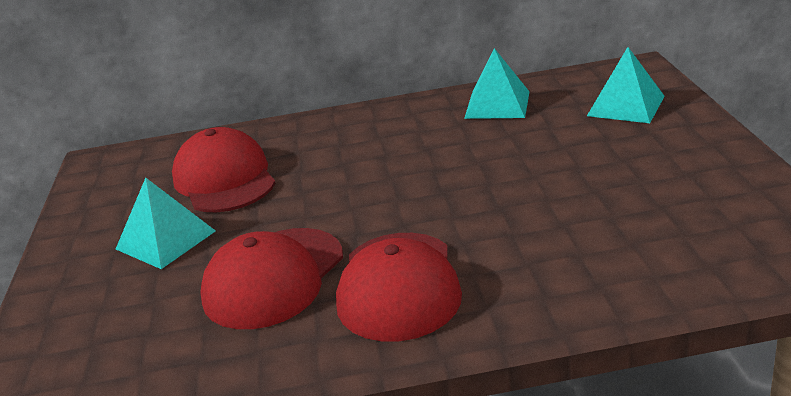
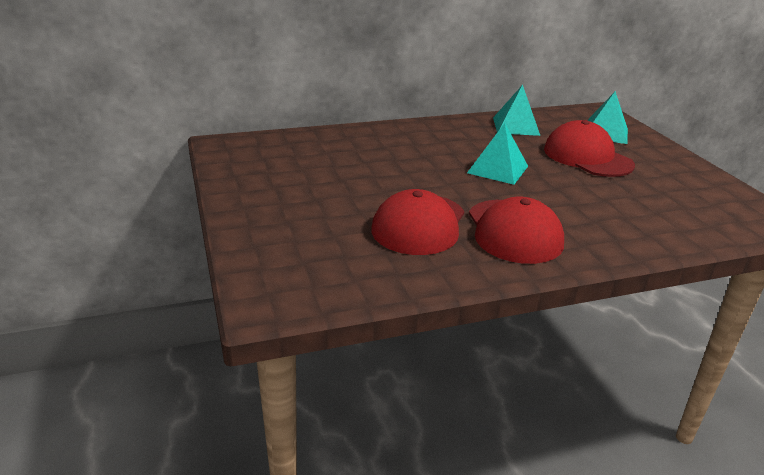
camera: 15 degrees left, 0 degrees up
(165, 240) = (317, 198): turquoise pyramid -> turquoise pyramid (497, 169)
(224, 179) = (338, 161): red cap -> red cap (587, 157)

